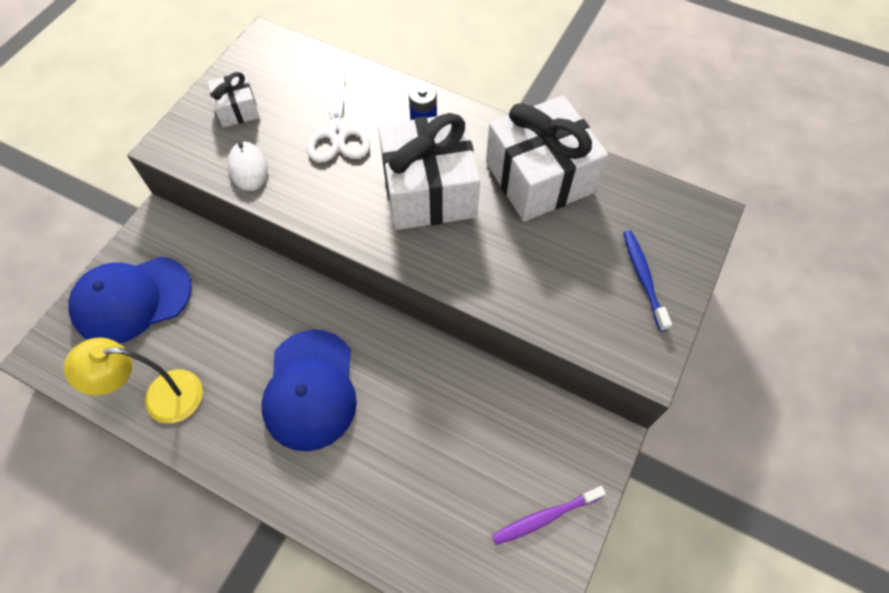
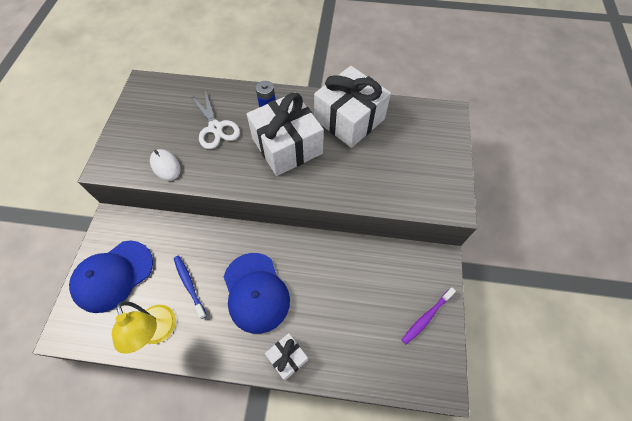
camera: 20 degrees left, 0 degrees up
(161, 397) = (159, 332): yellow lamp -> yellow lamp turned 90 degrees counterclockwise
(237, 109) = (143, 131): white gift -> white gift (287, 358)
(643, 278) = (432, 159): blue toothbrush -> blue toothbrush (189, 285)

